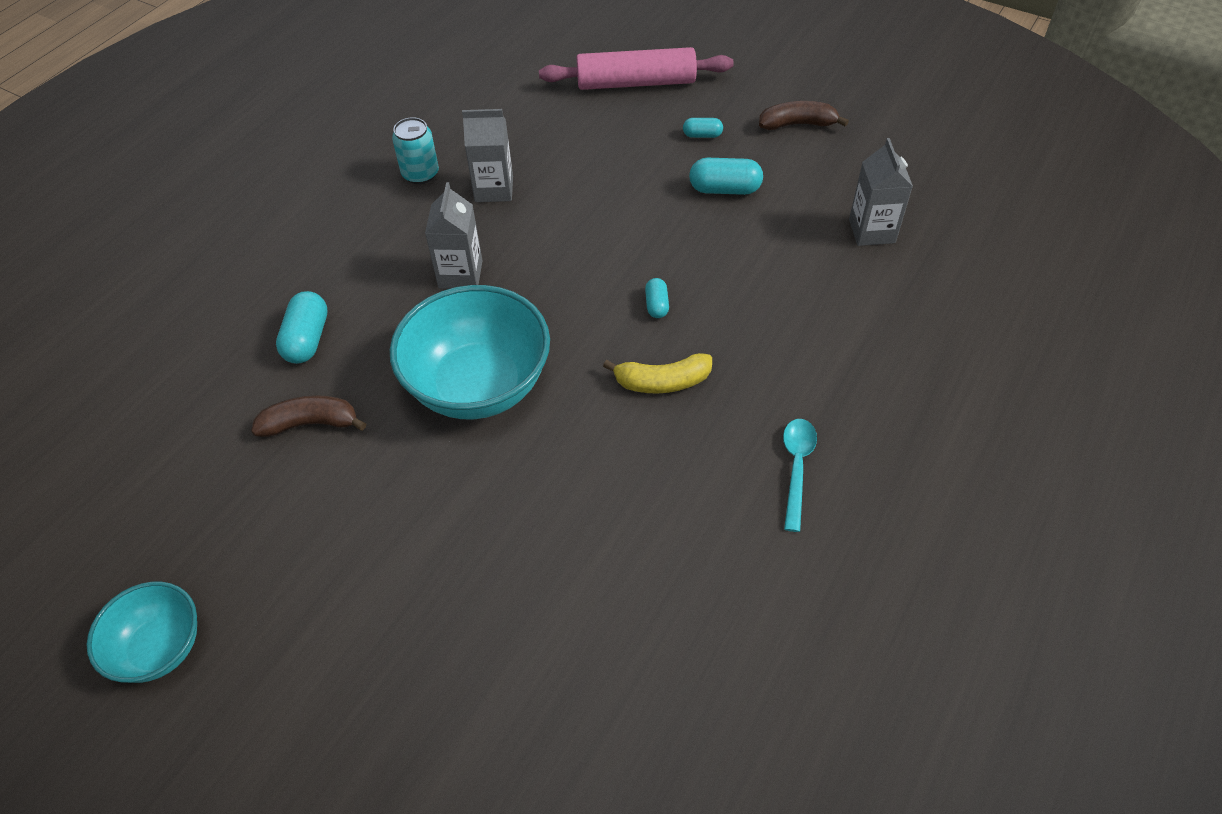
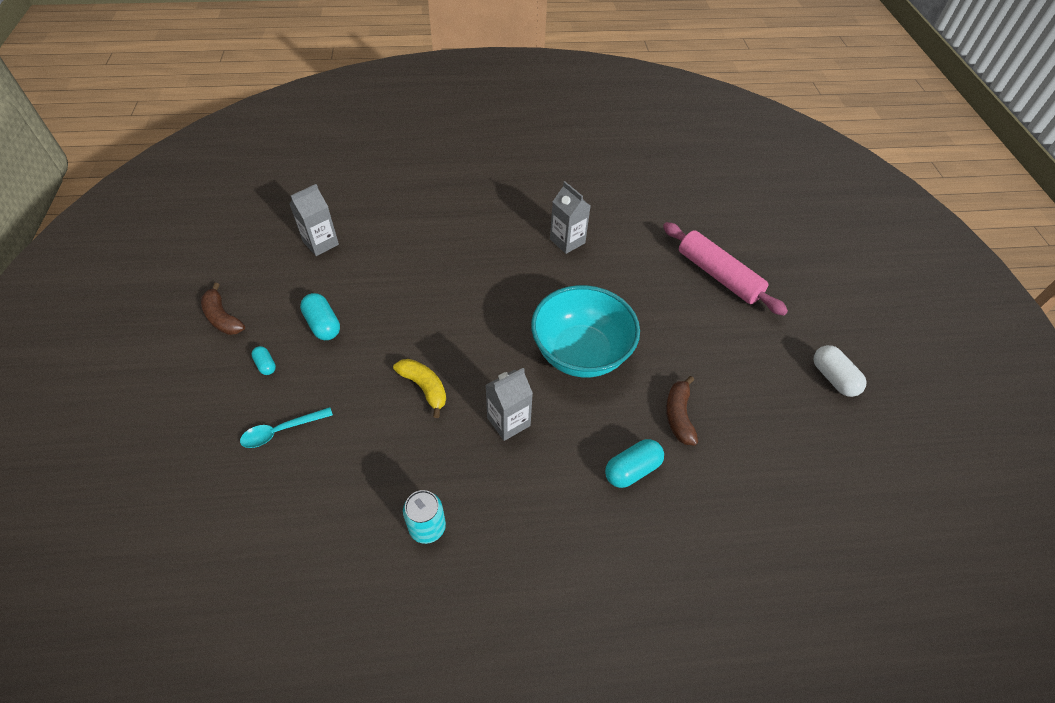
camera: 130 degrees left, 0 degrees up
(160, 648) = (833, 378): turquoise bowl -> white capsule
(311, 423) = (679, 415): brown banana -> brown banana turned 45 degrees clockwise
(494, 189) = (410, 460): grey carton -> grey carton (567, 241)
(636, 83) = (212, 444): pink rolling pin -> pink rolling pin (718, 275)
(656, 305) = (454, 307): turquoise capsule -> none
(662, 382) = (508, 278): yellow banana -> yellow banana (424, 388)
(796, 468) = (516, 211): turquoise spoon -> turquoise spoon (281, 431)

